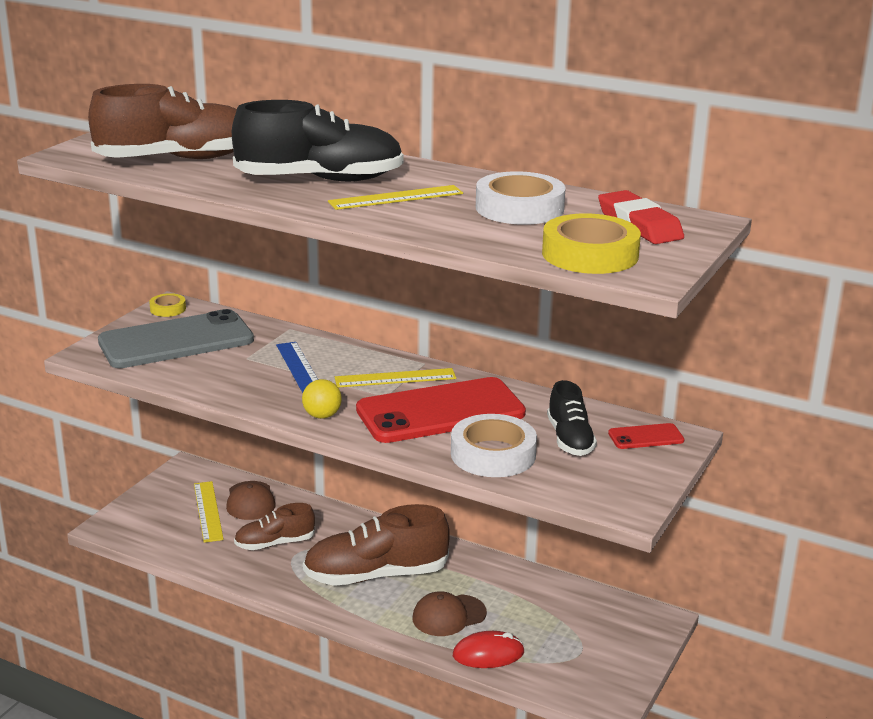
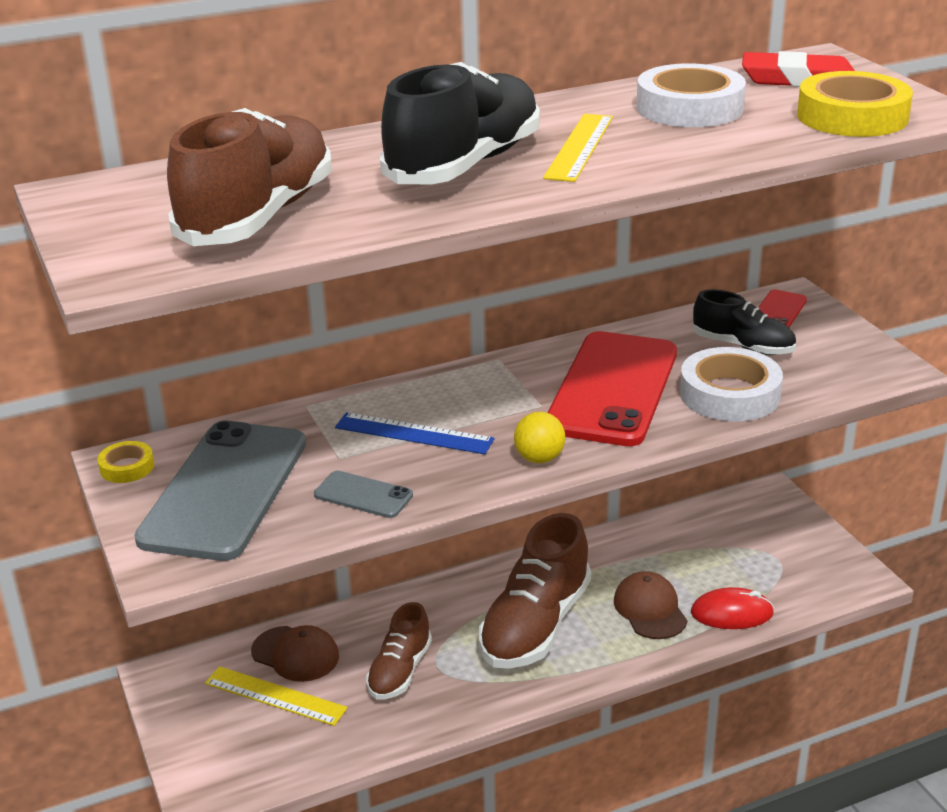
camera: 50 degrees left, 5 degrees up
(216, 378) = (363, 495): none -> grey phone
(395, 378) = (509, 386): yellow ruler -> none
(448, 615) = (650, 609): brown cap -> brown cap turned 150 degrees clockwise
(488, 654) = (731, 613): red mouse -> red mouse turned 60 degrees clockwise

